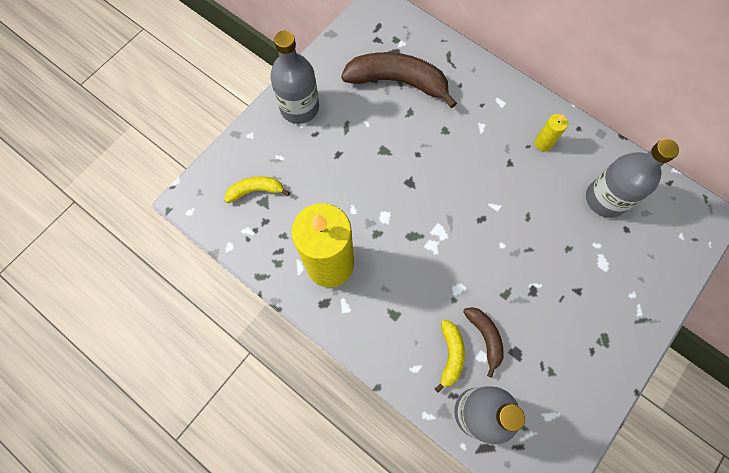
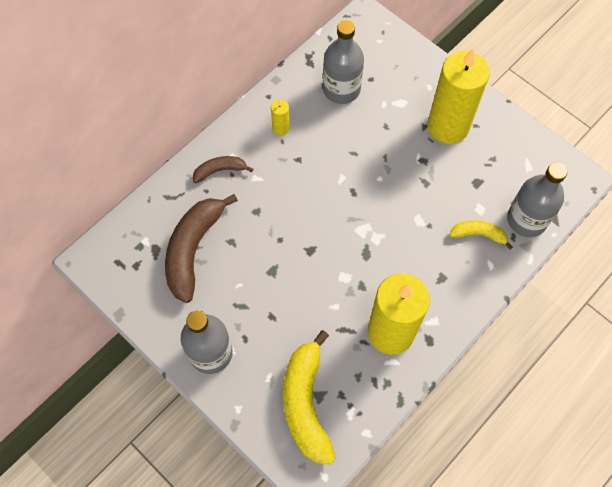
camera: 85 degrees left, 5 degrees down
(256, 191) = (306, 403): yellow banana -> yellow banana, size x1.93
(485, 337) = (463, 205): brown banana -> brown banana (220, 170)
(584, 318) = (448, 126): none -> yellow candle

